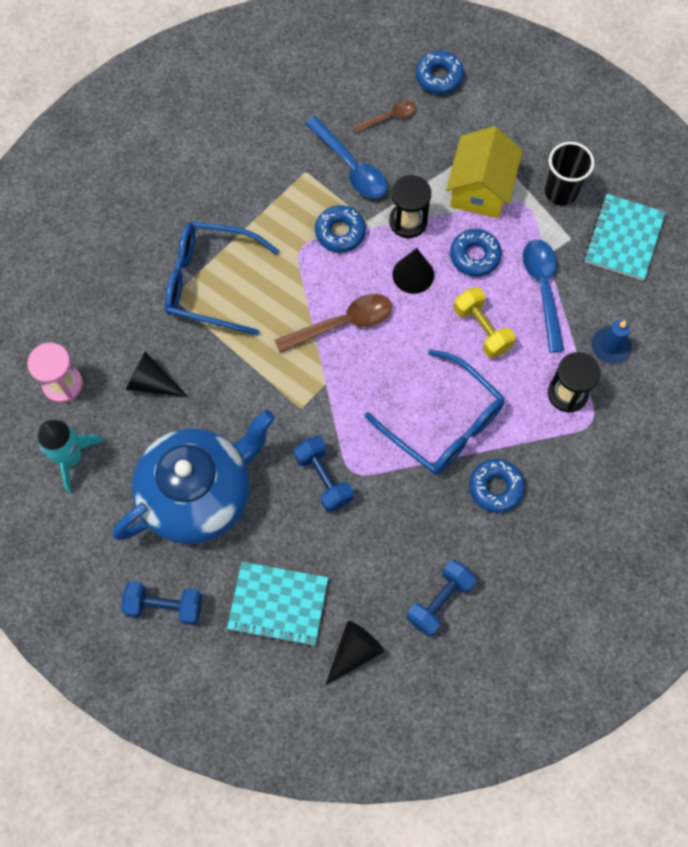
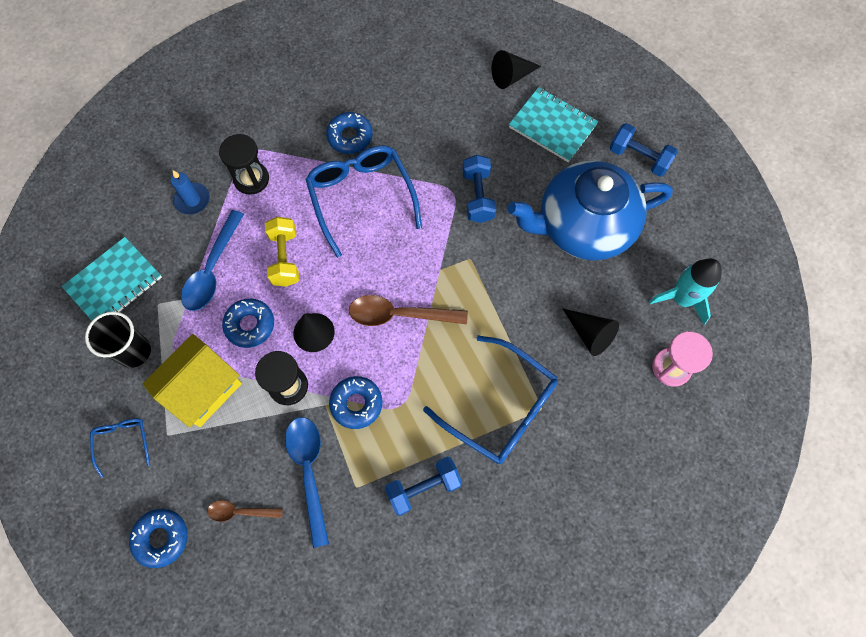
camera: 155 degrees left, 0 degrees up
(440, 601) = (434, 82): blue dumbbell -> blue dumbbell (423, 487)
(518, 124) = (123, 442): none -> blue glasses

